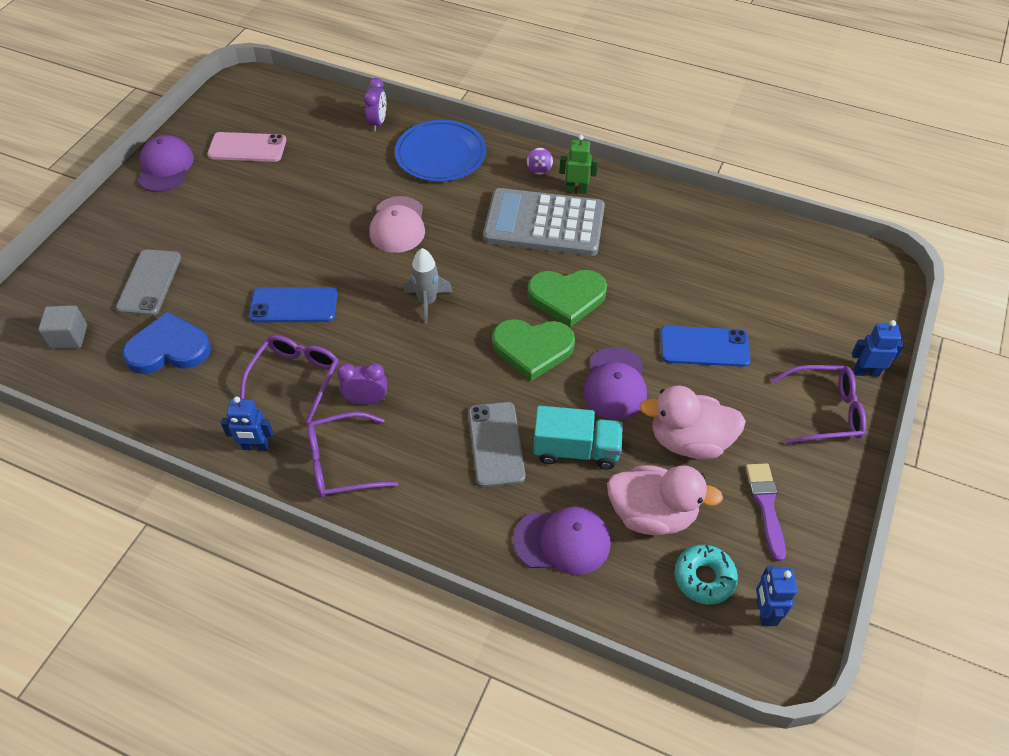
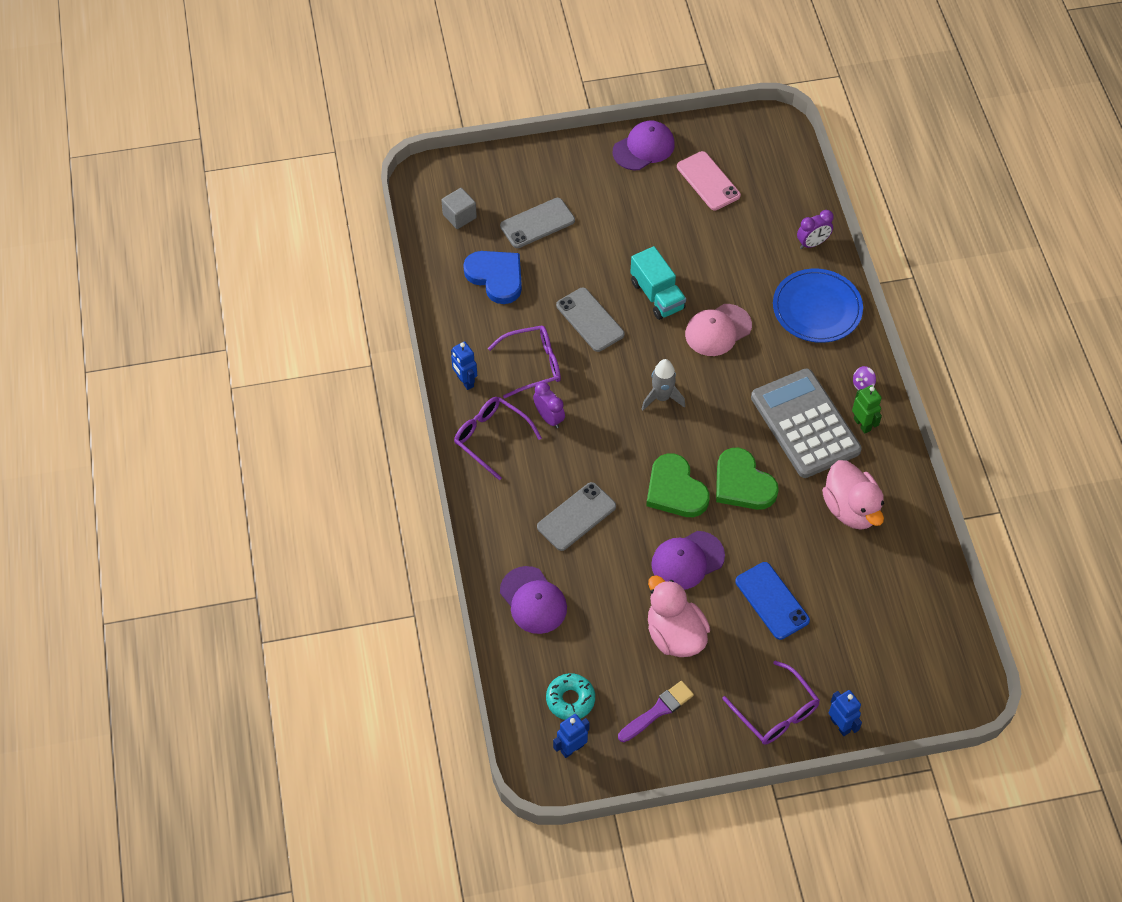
camera: 55 degrees right, 5 degrees up
(293, 305) = (590, 320): blue phone -> grey phone
(576, 450) = (610, 568): turquoise truck -> turquoise truck (657, 295)
(652, 514) = (595, 643): pink duck -> pink duck (851, 509)

